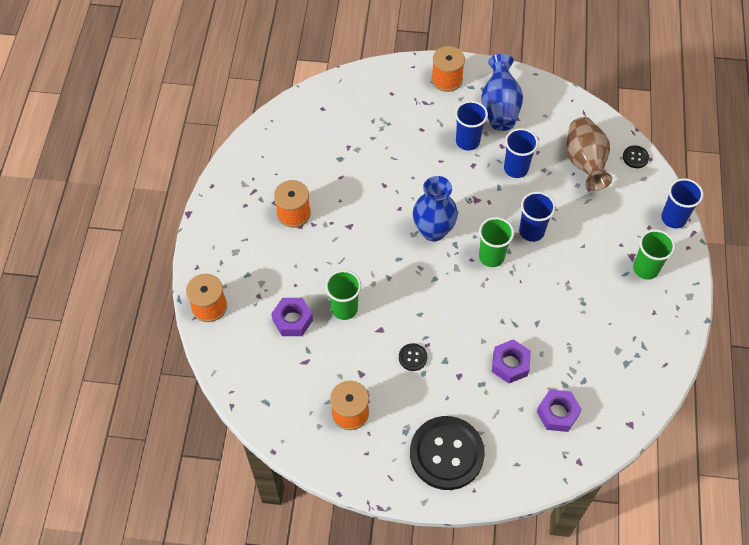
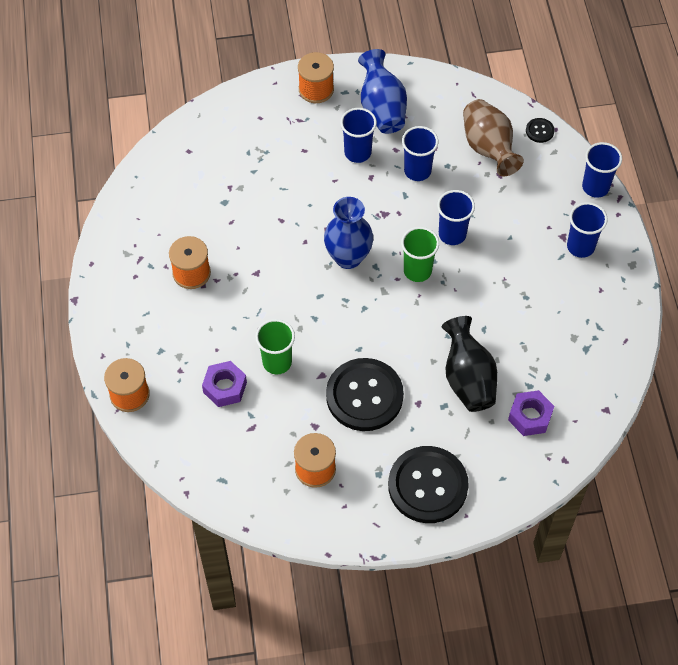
camera: 15 degrees left, 0 degrees up
(412, 357) = (364, 396): black button -> black button, size x2.46
(510, 364) = (468, 378): purple nut -> black vase
(645, 269) = (580, 246): green cup -> blue cup

